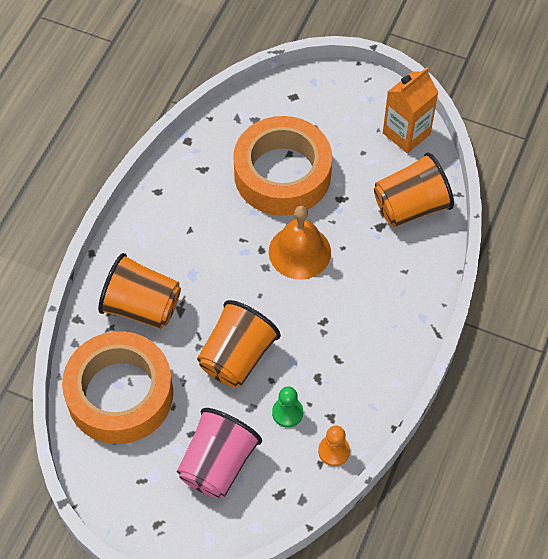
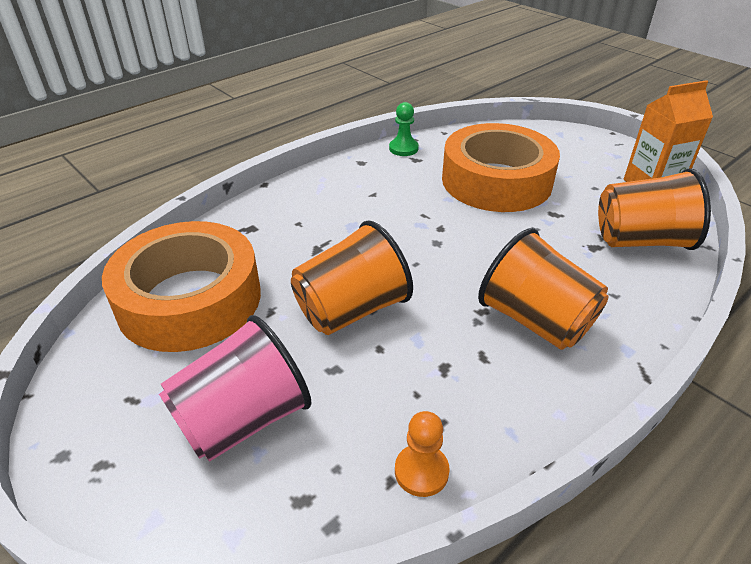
camera: 25 degrees right, 20 degrees down
(142, 307) = (278, 235): orange cup -> orange cup (536, 321)
(287, 413) = (379, 393): green pawn -> green pawn (403, 148)
(299, 252) = (484, 241): orange bell -> none

